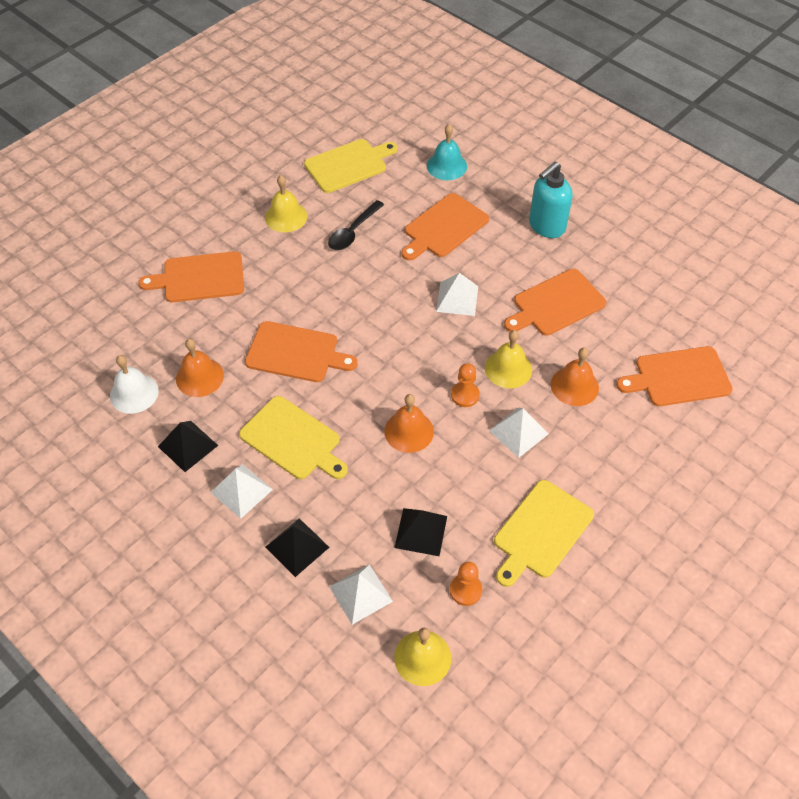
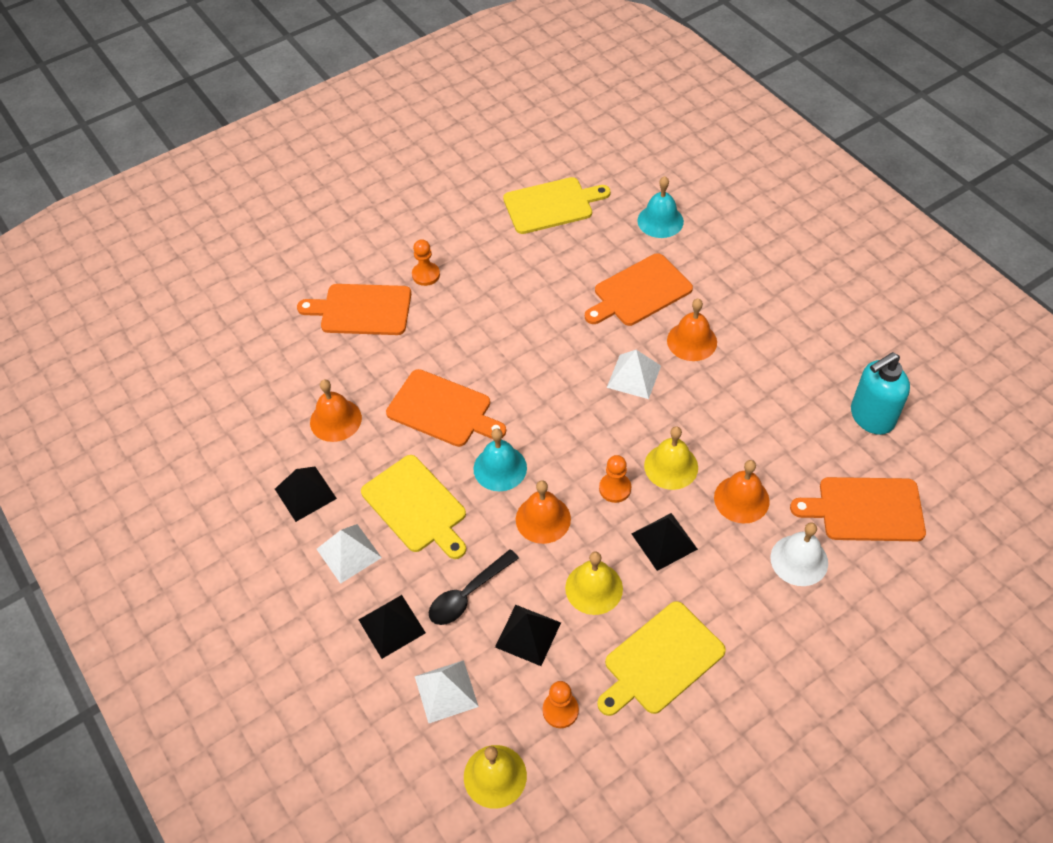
camera: 15 degrees right, 0 degrees up
(134, 393) = (264, 426): white bell -> white bell (799, 560)
(251, 239) = (426, 275): none -> orange pawn
(286, 216) = (469, 254): yellow bell -> yellow bell (594, 588)
(353, 232) = (538, 282): black spoon -> black spoon (468, 594)
(360, 394) = (500, 468): none -> turquoise bell
(499, 262) = (692, 341): none -> orange bell
(518, 432) = (664, 541): white pyramid -> black pyramid
(546, 226) = (756, 308): turquoise soap dispenser -> turquoise soap dispenser (871, 417)
(556, 304) = (744, 400): orange cutting board -> none

